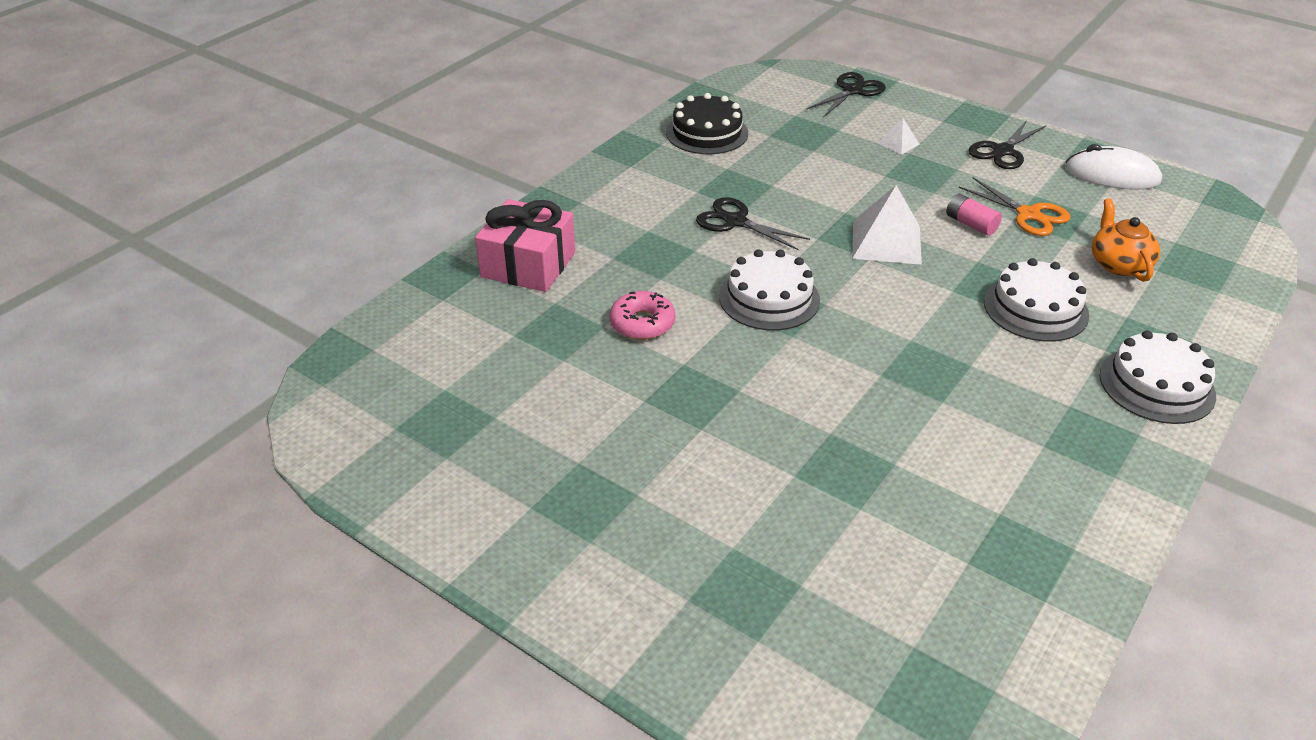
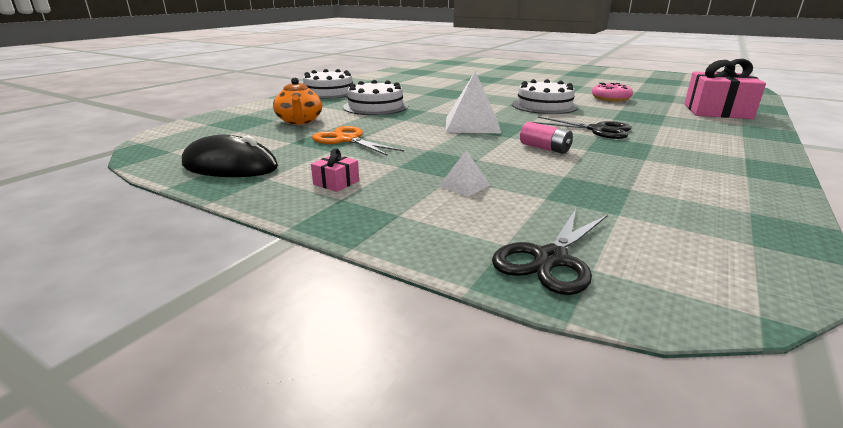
camera: 175 degrees right, 15 degrees down
(707, 133) = (711, 188): black cake -> none
(971, 224) = (401, 134): pink battery -> pink battery (544, 148)
(1002, 151) = (336, 182): black scissors -> pink gift
(1112, 175) = (230, 166): white mouse -> black mouse

